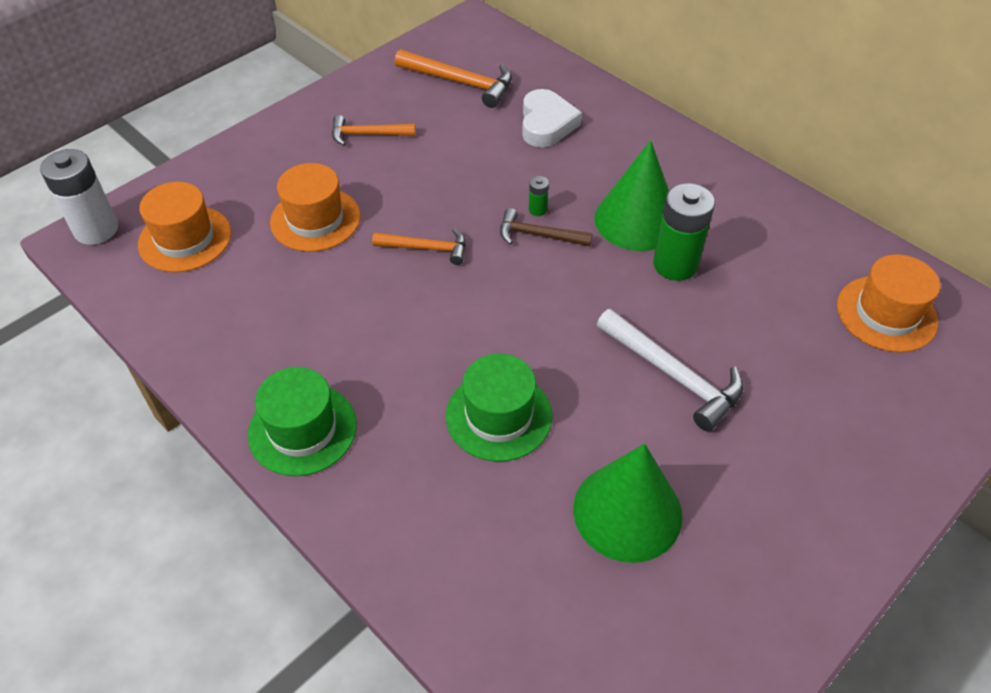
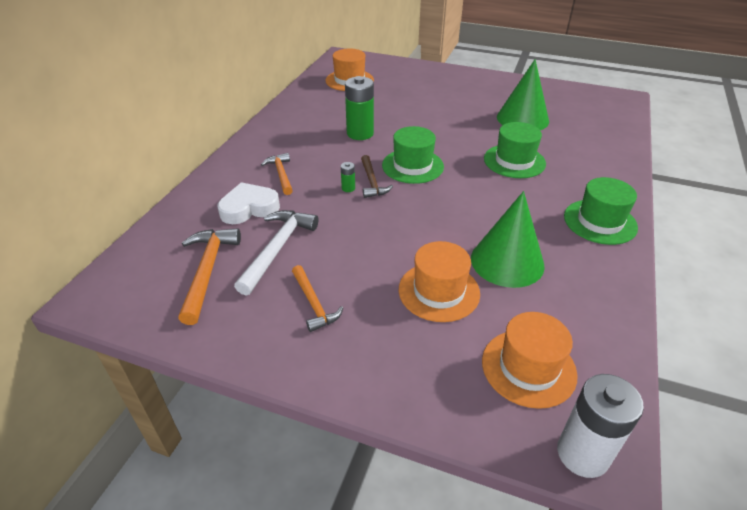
camera: 115 degrees left, 10 degrees down
(427, 248) = (421, 223): orange hammer -> orange hammer (281, 174)
(553, 289) = (412, 166): none -> green hat
(636, 220) = (331, 151): green cone -> green cone (507, 261)
(674, 376) = (438, 121): white hammer -> white hammer (278, 248)

